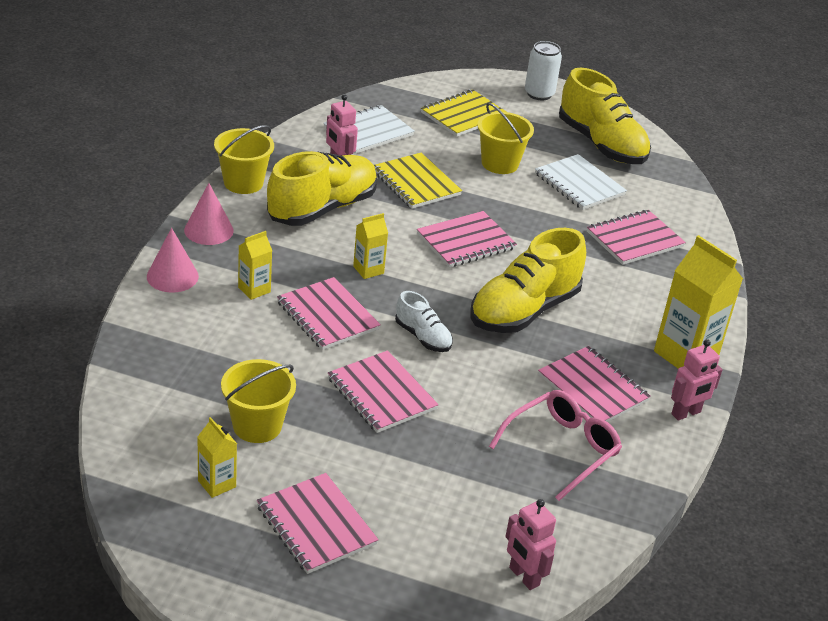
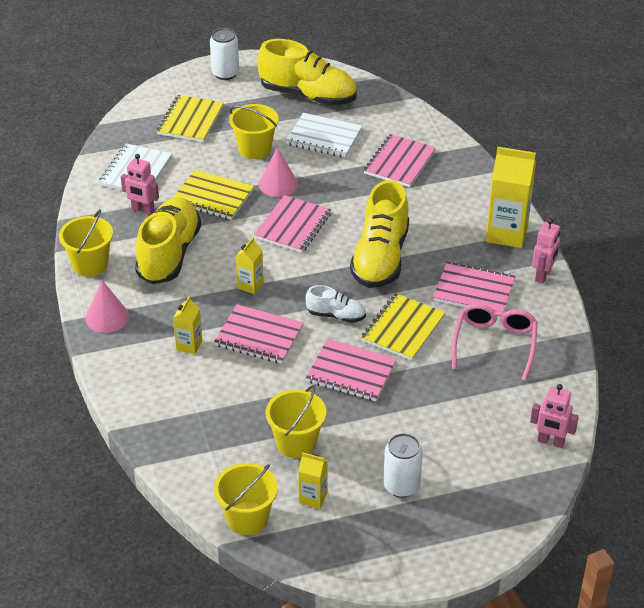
camera: 30 degrees left, 5 degrees up
(134, 465) = (247, 518): none -> yellow bucket
(172, 276) = (121, 368): pink cone -> pink cone (278, 184)
(316, 525) = (401, 486): pink notebook -> white can
(478, 383) = (403, 328): none -> yellow notebook

